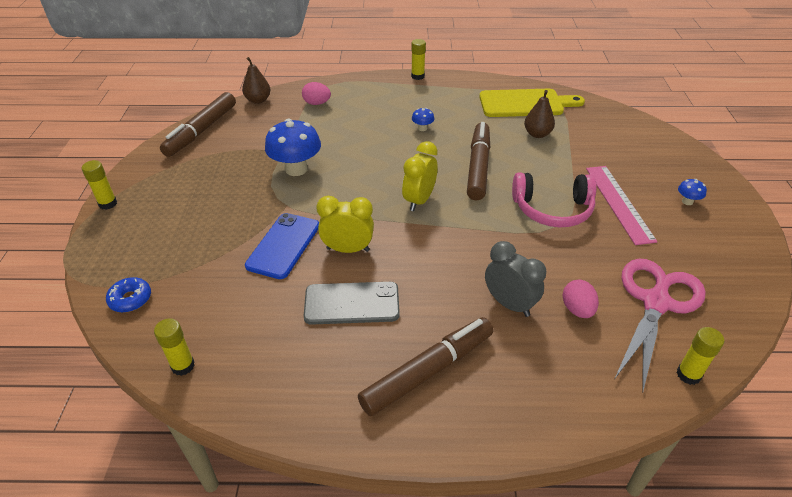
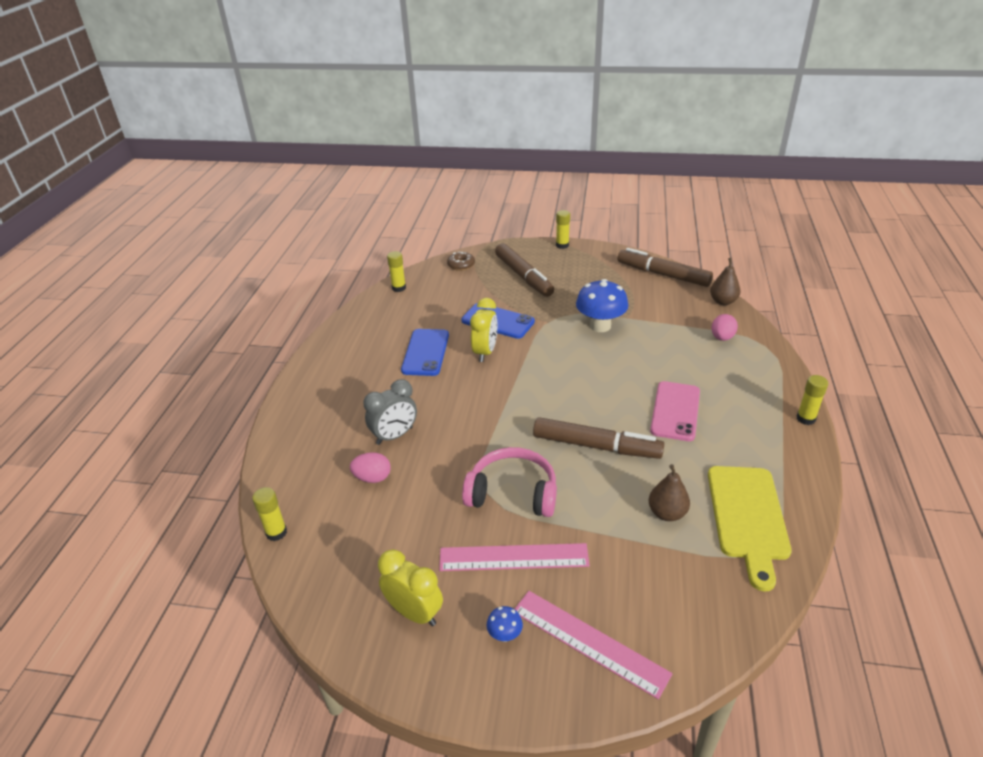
camera: 100 degrees right, 5 degrees down
(130, 299) = (461, 265): blue donut -> brown donut
(352, 303) = (425, 352): grey phone -> blue phone
(419, 200) = (543, 397): yellow clock -> yellow clock (414, 613)
(422, 128) = (675, 411): blue mushroom -> pink phone
(428, 371) = (349, 384): brown marker -> brown marker (523, 276)
(552, 209) = (512, 493): pink headphones -> pink headphones turned 90 degrees clockwise
(656, 303) = (358, 538): pink scissors -> none
(665, 165) = (589, 642): none -> pink ruler

